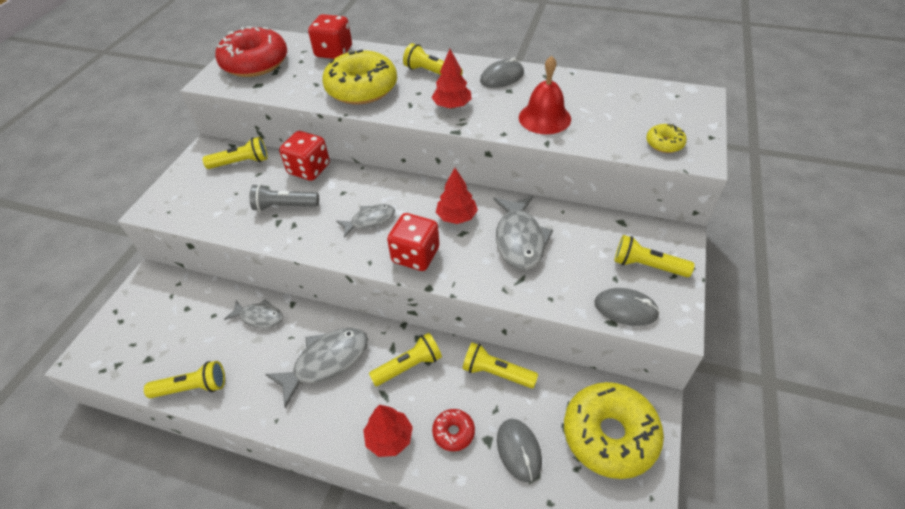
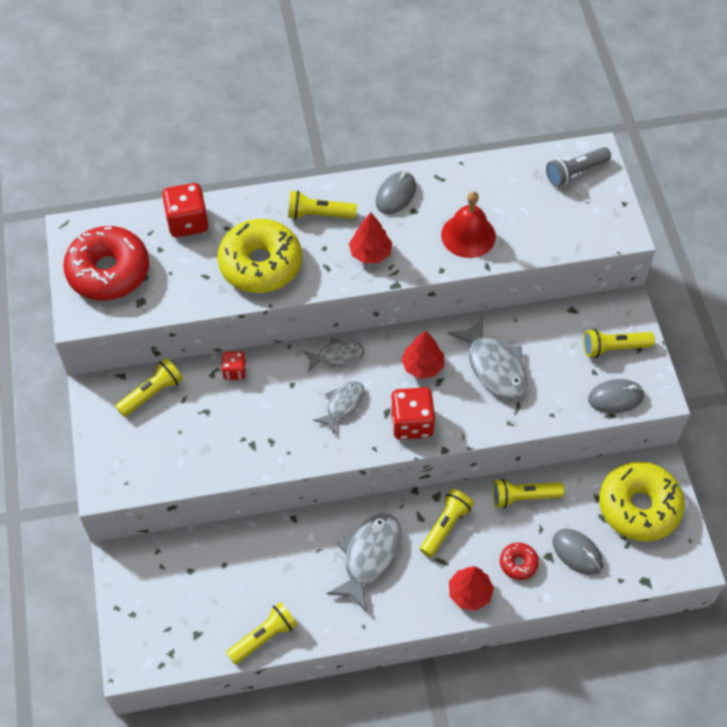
camera: 30 degrees left, 10 degrees up
(259, 317) = (272, 545): grey fish -> grey fish (337, 356)
(284, 206) = (245, 425): grey flashlight -> grey flashlight (575, 172)
(309, 169) = (235, 371): red dice -> red dice, size x0.57
(664, 143) = (589, 227): yellow donut -> none

